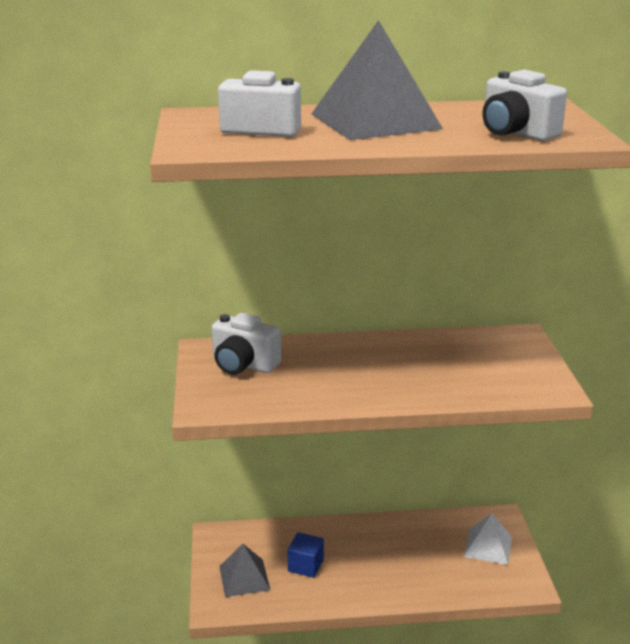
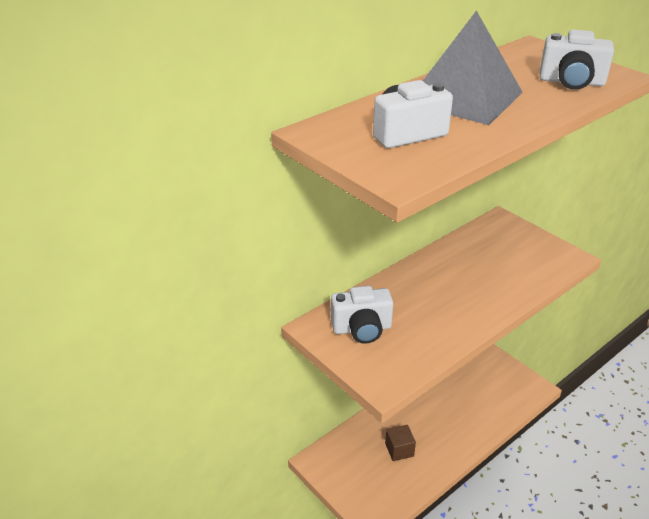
camera: 35 degrees left, 10 degrees up
(244, 578) = (369, 484): grey pyramid -> none
(305, 565) = (399, 450): blue cube -> brown cube
(488, 546) = (490, 372): white pyramid -> none

